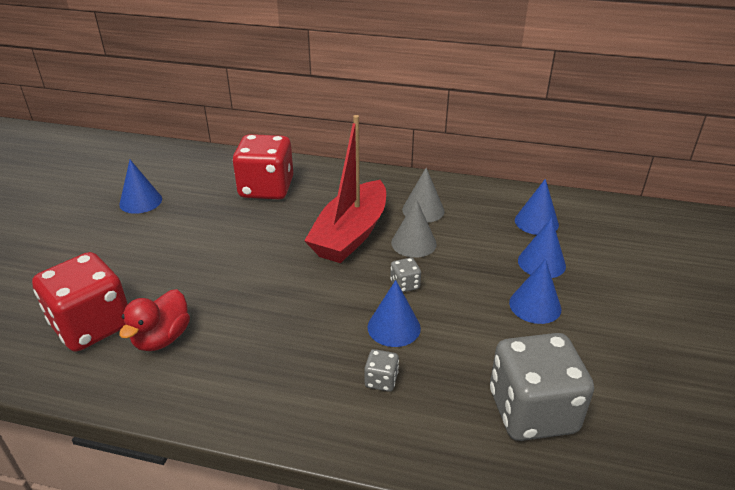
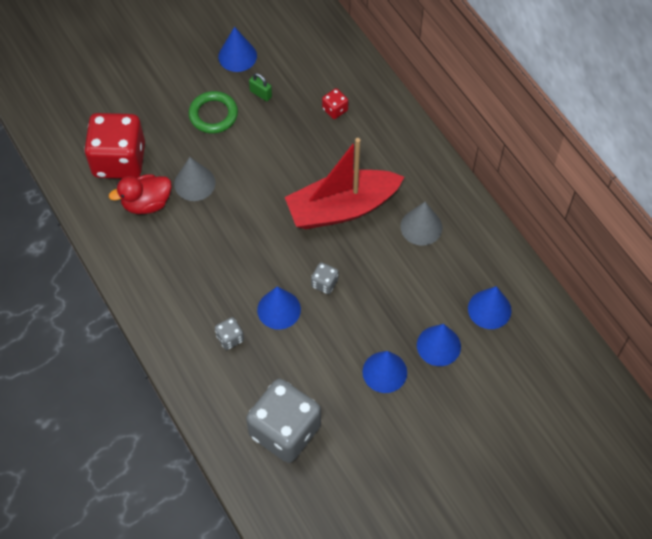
camera: 45 degrees right, 25 degrees up
(160, 243) = (213, 115): none -> green ring
(190, 211) = (261, 94): none -> green padlock
(266, 188) = (335, 110): red dice -> red dice, size x0.41
(413, 243) = (374, 253): grey cone -> grey cone (194, 183)

